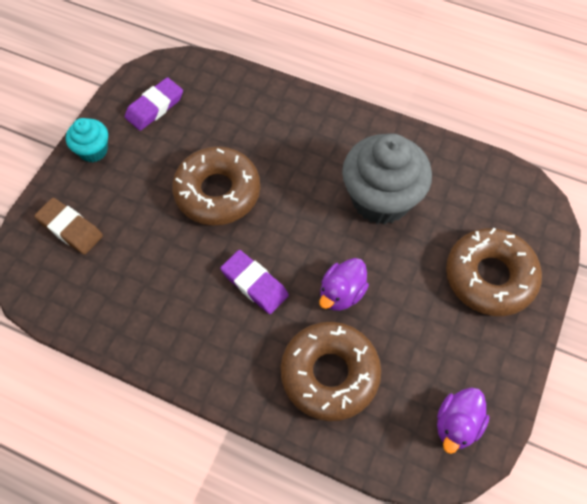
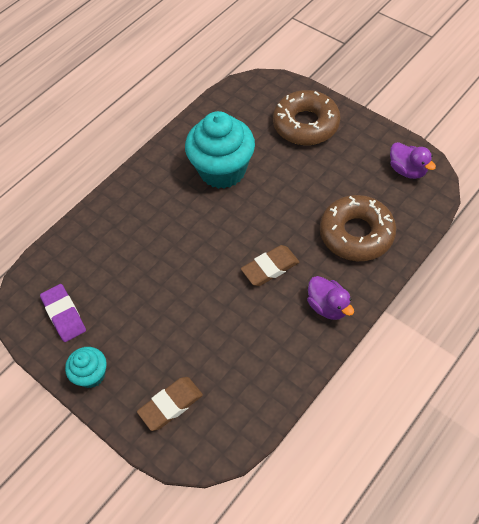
camera: 70 degrees left, 5 degrees down
(217, 192) = (175, 279): brown donut -> none
(254, 284) = (270, 268): purple eraser -> brown eraser
(341, 293) = (294, 212): purple duck -> purple duck (328, 306)
(381, 199) = (222, 170): grey cupcake -> turquoise cupcake

